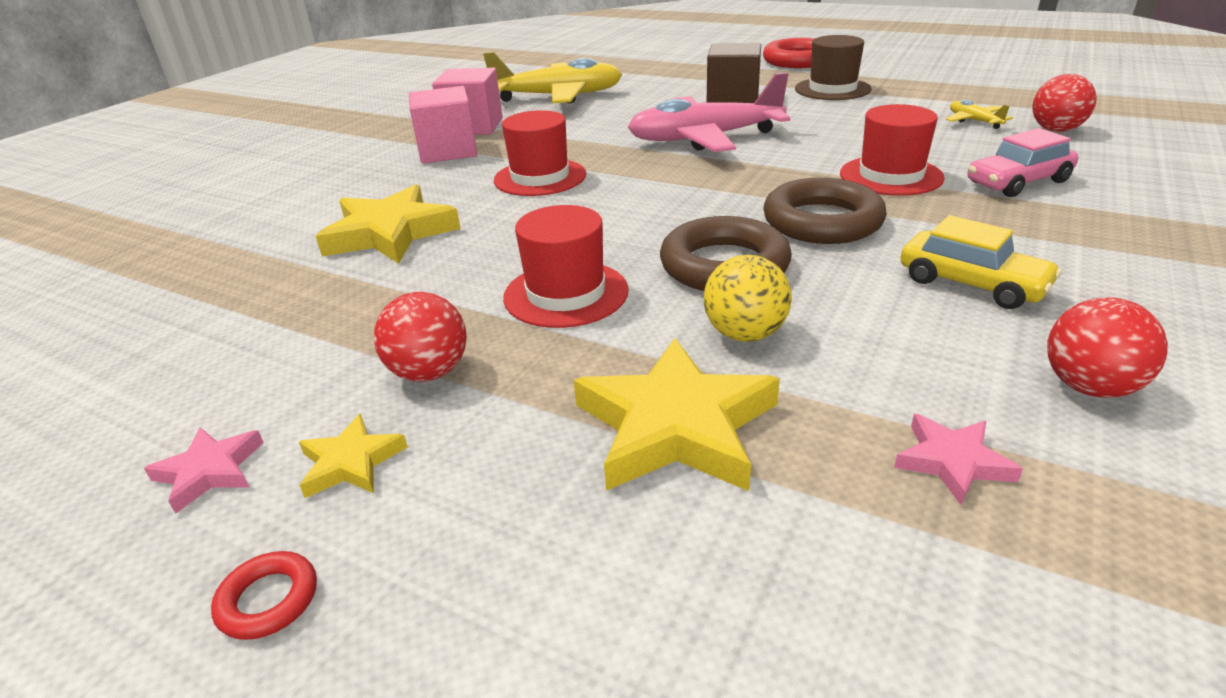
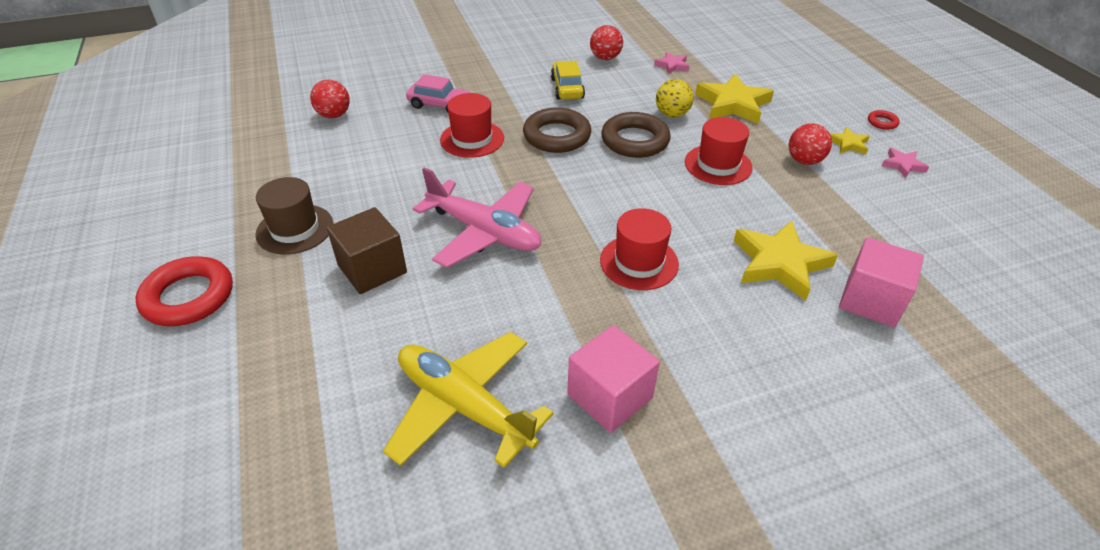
camera: 140 degrees left, 10 degrees up
(448, 151) = (670, 357): pink cube -> pink cube (871, 300)
(974, 121) = (338, 143): yellow plane -> none

